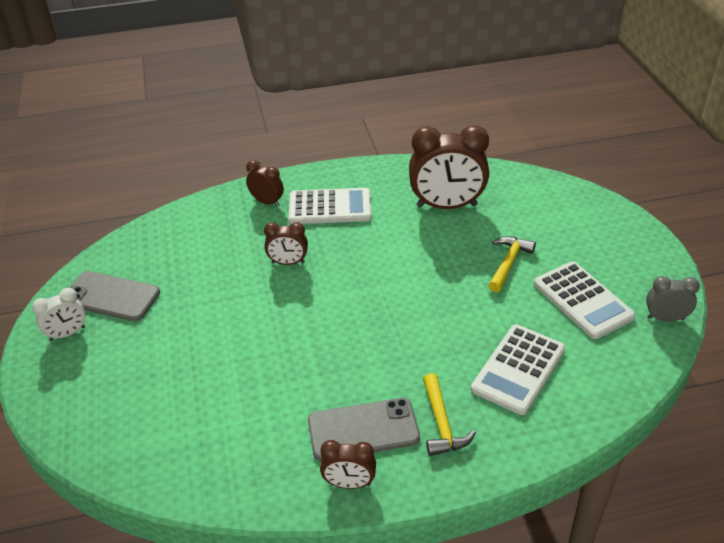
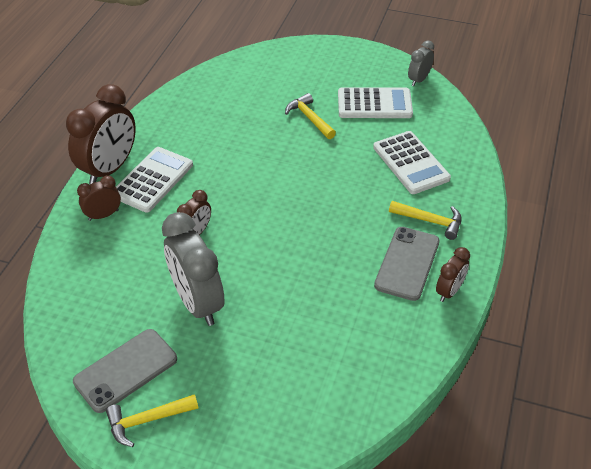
camera: 60 degrees left, 5 degrees up
(67, 334) = (147, 420): white clock -> yellow hammer
(208, 302) = (197, 303): none -> grey clock
(446, 206) = (219, 117): brown clock -> brown clock (110, 169)

